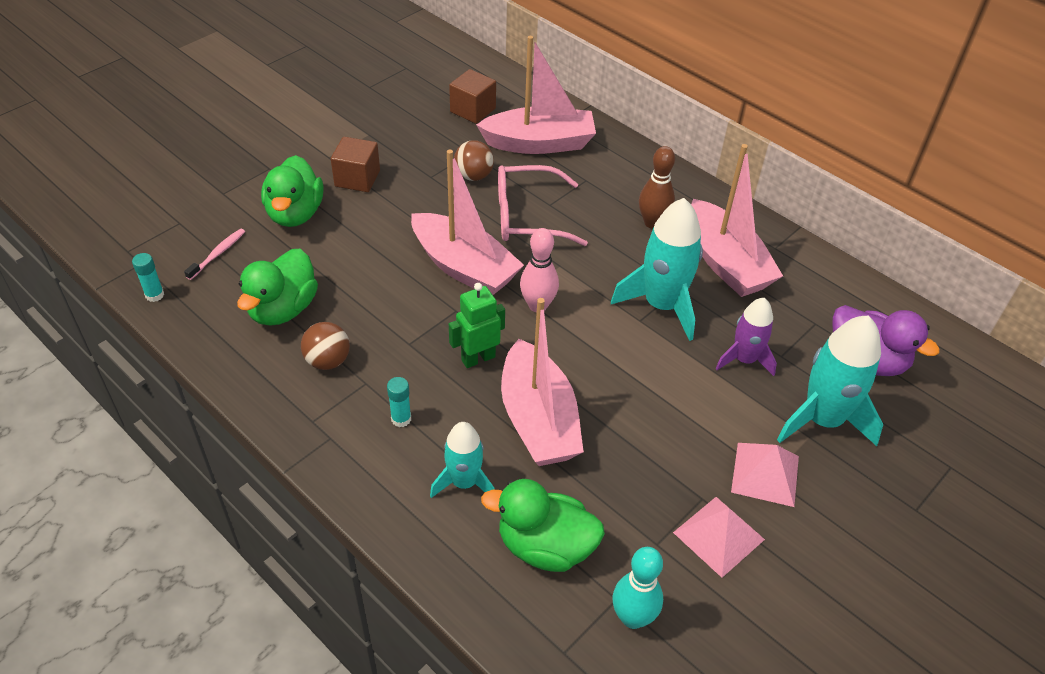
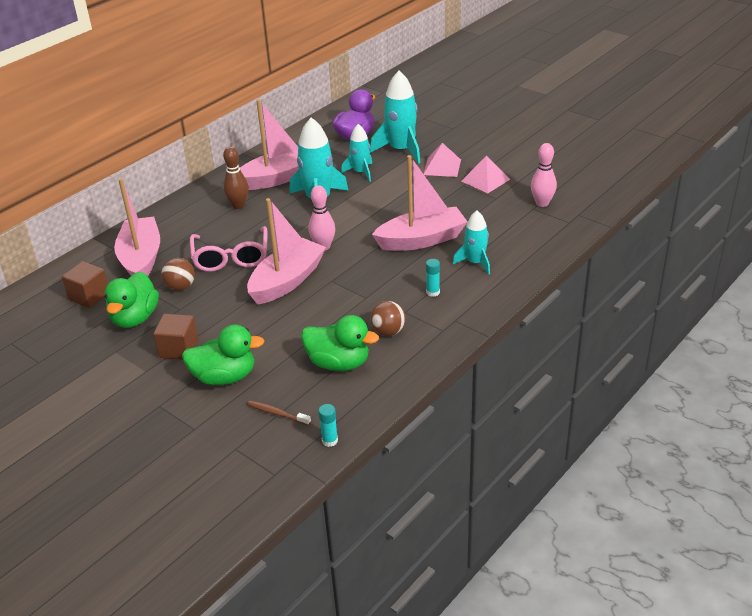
camera: 90 degrees left, 10 degrees down
(218, 254) = (277, 413): pink toothbrush -> brown toothbrush
(478, 358) = (375, 267): green robot -> none
(545, 546) = (509, 231): green duck -> green duck (135, 318)
(633, 617) = (542, 203): turquoise bowling pin -> pink bowling pin
(744, 359) = (360, 172): purple rocket -> turquoise rocket

